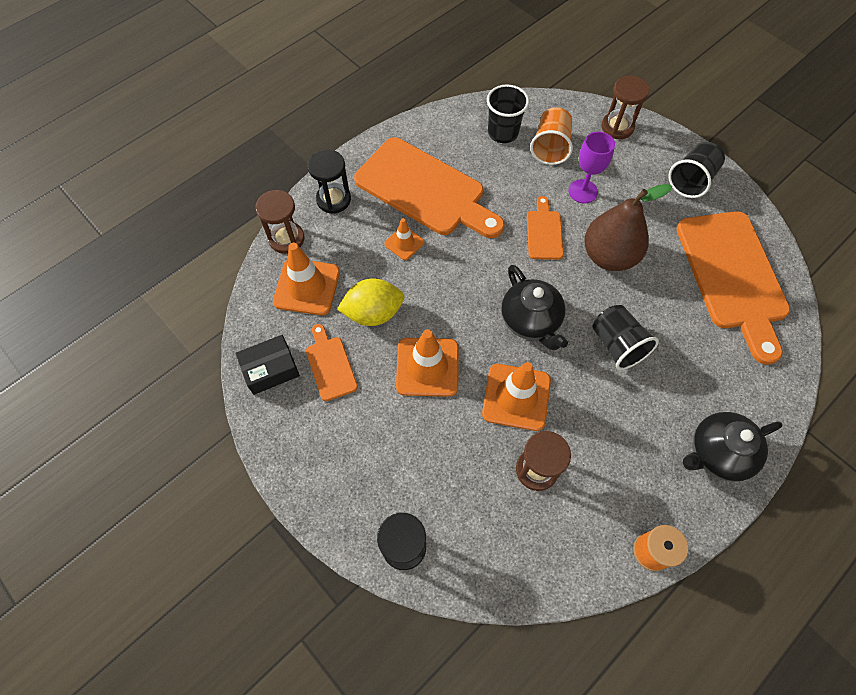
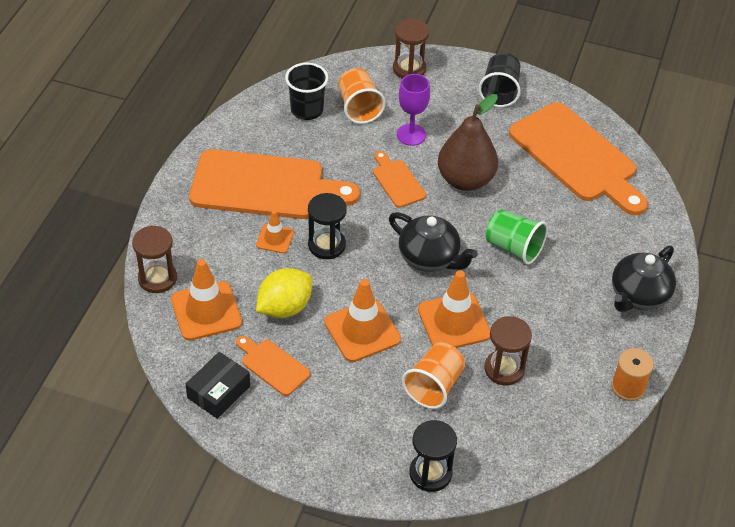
camera: 30 degrees left, 15 degrees down
(333, 199) = (181, 227): black hourglass -> black hourglass (326, 245)
(460, 455) = (434, 386): none -> orange cup
(617, 345) = (513, 248): black cup -> green cup

